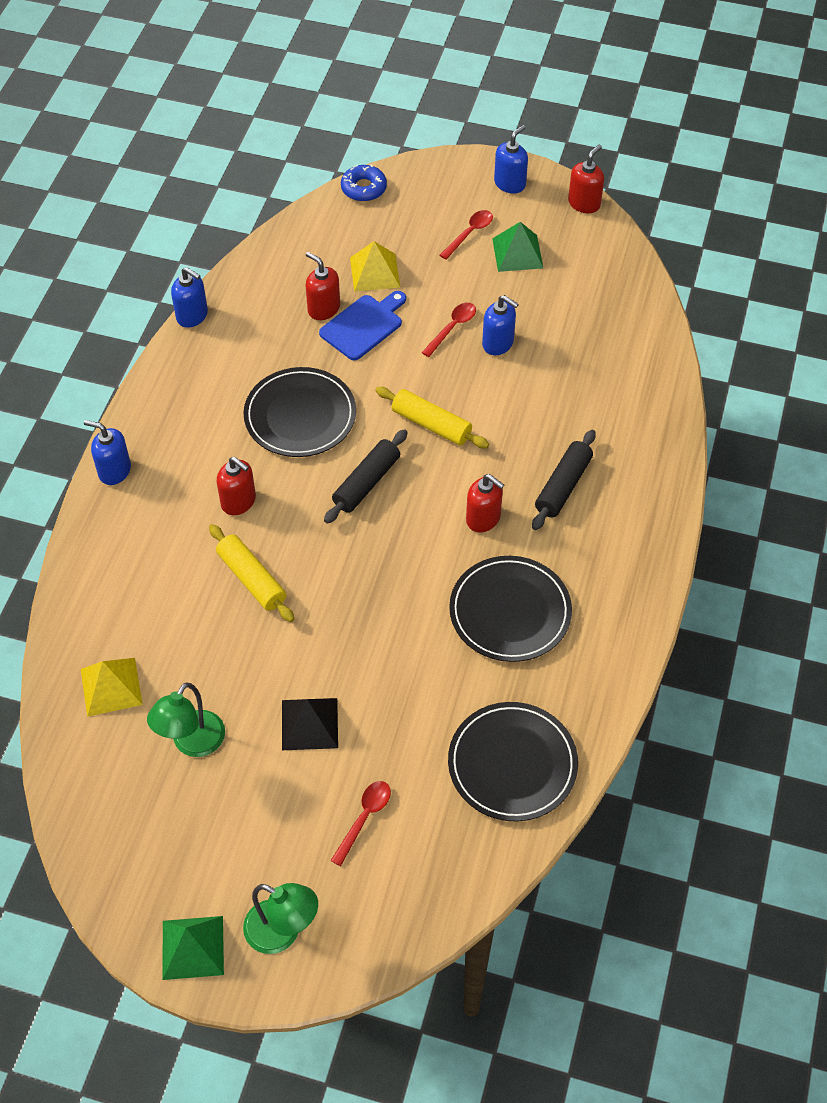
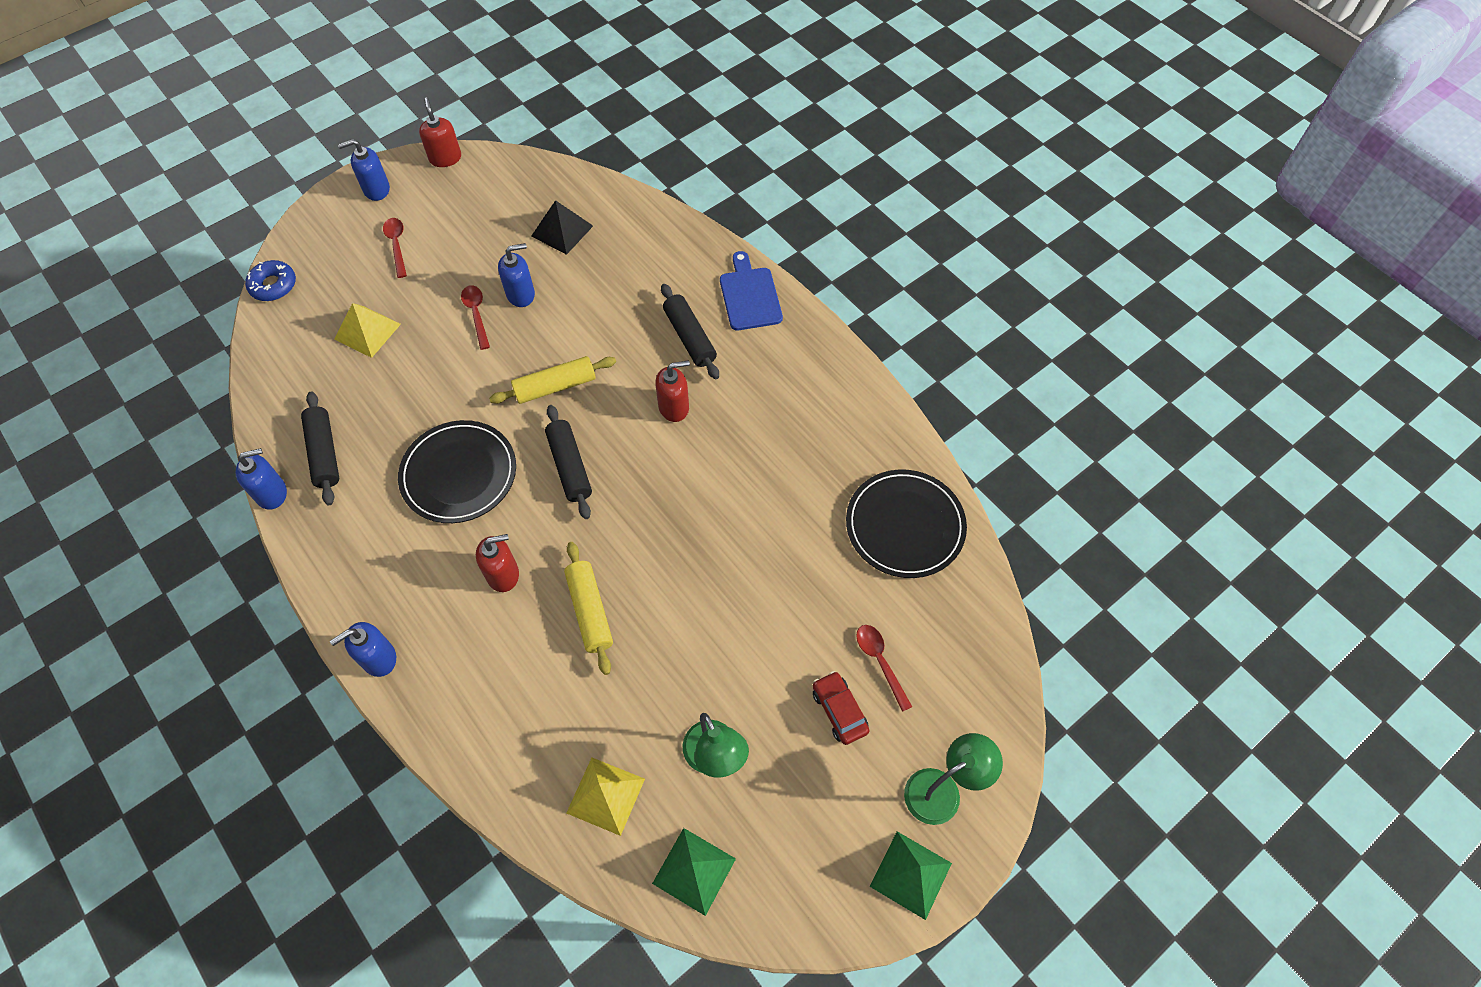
camera: 55 degrees left, 5 degrees up
(249, 322) = (324, 453): none -> black rolling pin
(252, 579) = (590, 611): yellow rolling pin -> yellow rolling pin turned 75 degrees clockwise
(297, 811) = (839, 711): none -> red car
(310, 724) = (764, 651): black pyramid -> black pyramid (562, 230)
(323, 309) = (367, 390): red soap dispenser -> none
(364, 326) = (413, 372): blue cutting board -> blue cutting board (750, 296)
(510, 183) = (376, 189): blue soap dispenser -> blue soap dispenser turned 90 degrees counterclockwise
(510, 611) = (772, 443): black plate -> none
(517, 253) = (448, 227): green pyramid -> green pyramid (694, 871)

